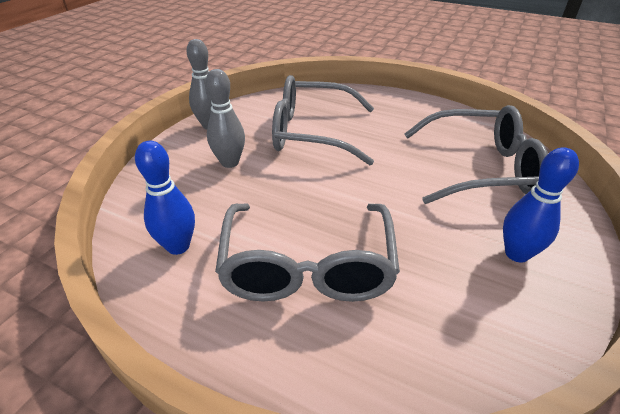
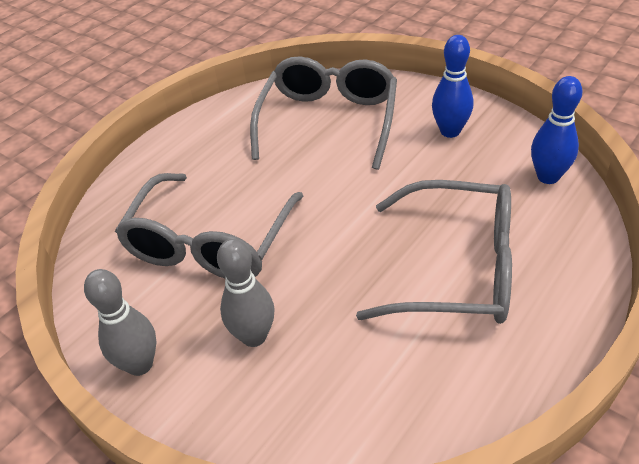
camera: 75 degrees left, 5 degrees up
(178, 246) = (417, 386): blue bowling pin -> blue bowling pin (548, 177)

